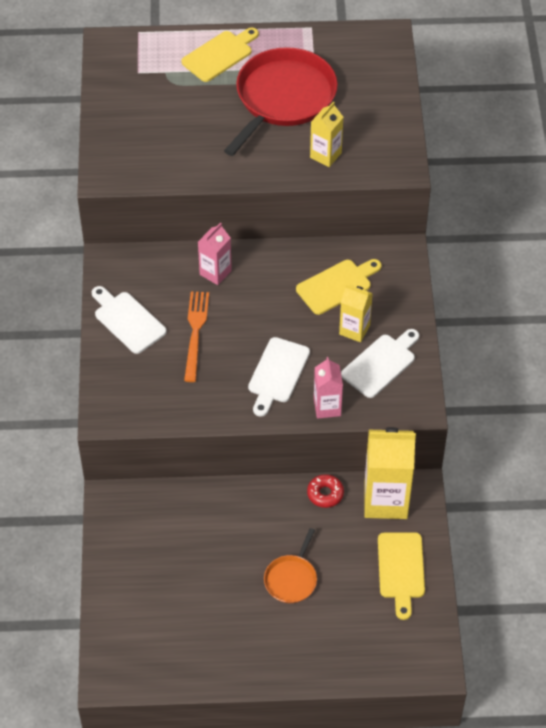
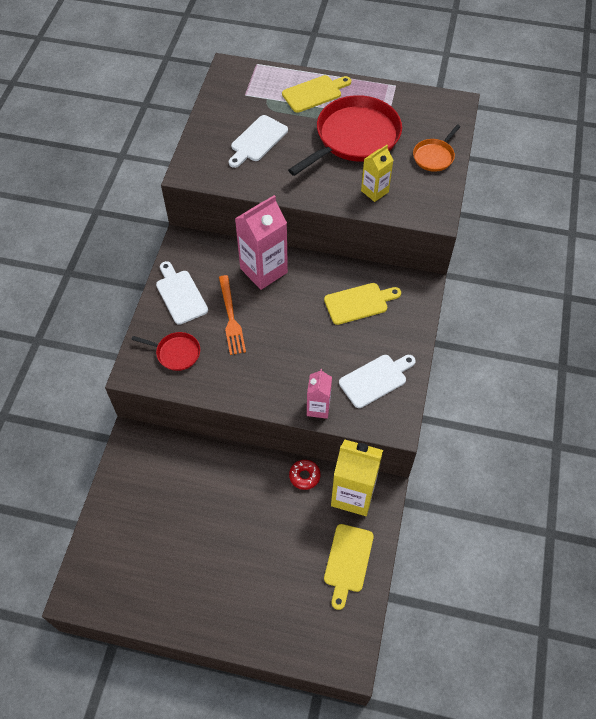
camera: 15 degrees right, 5 degrees up
(146, 385) = (176, 353): none -> red pan
(195, 333) = (231, 317): orange fork -> orange fork turned 150 degrees clockwise
(215, 272) = (263, 270): pink carton -> pink carton, size x1.78
(277, 374) = (286, 368): white cutting board -> white cutting board (257, 141)
(291, 579) = (253, 546): orange pan -> orange pan (434, 156)
(354, 330) = (362, 344): yellow carton -> none

